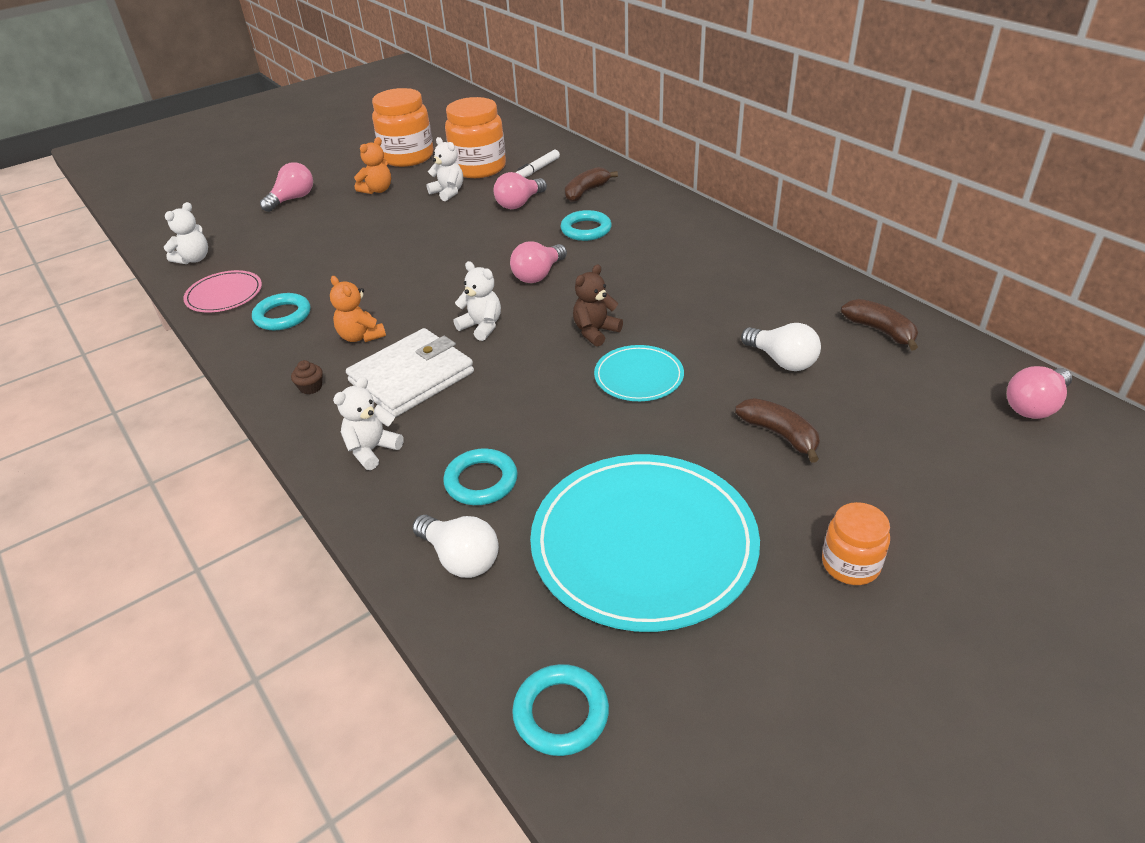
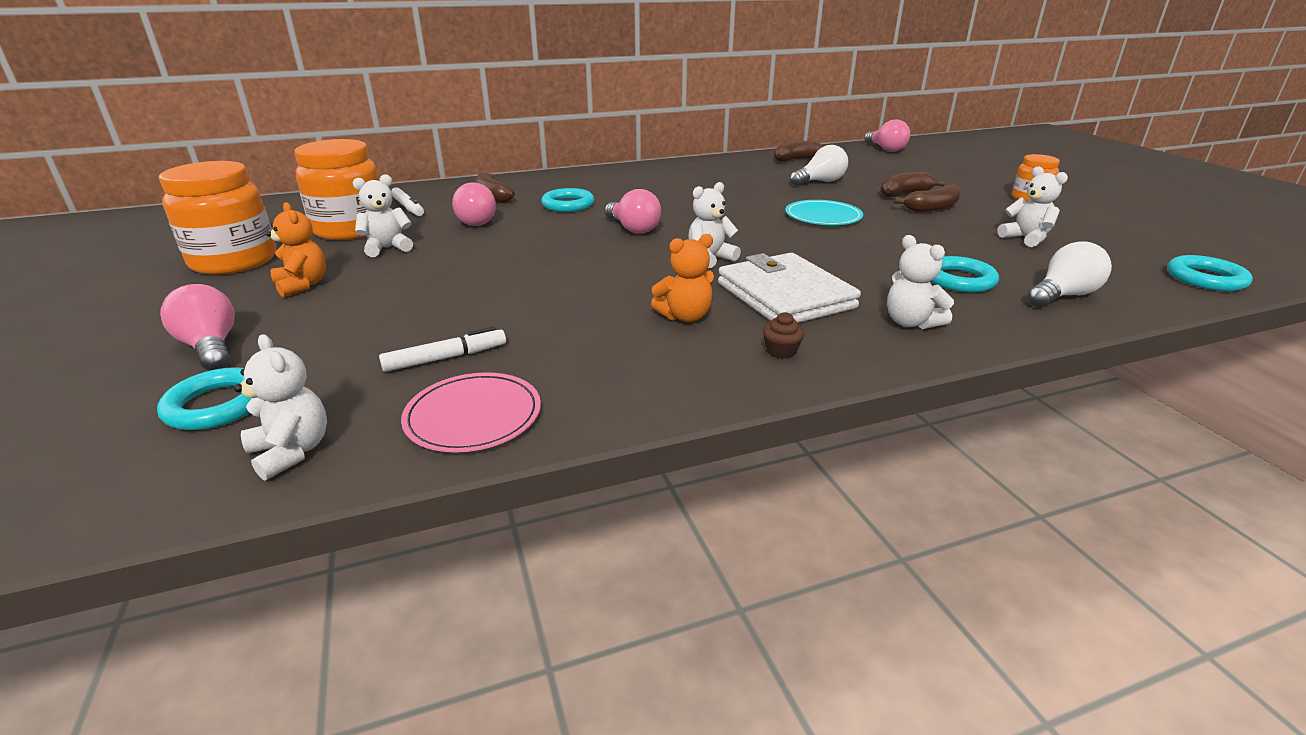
camera: 75 degrees left, 10 degrees down
(282, 316) = (590, 365): turquoise ring -> turquoise ring (217, 405)
(287, 266) = (445, 358): none -> white marker
(595, 332) = (750, 221): brown teddy bear -> none
(643, 544) = (1026, 239): turquoise plate -> white teddy bear
(726, 460) = (931, 208): none -> brown banana

